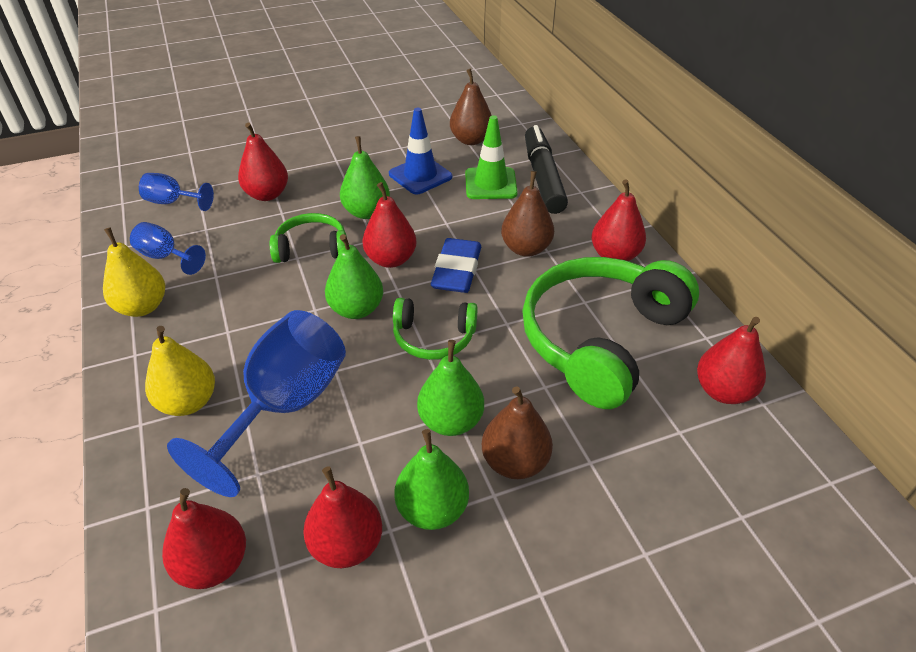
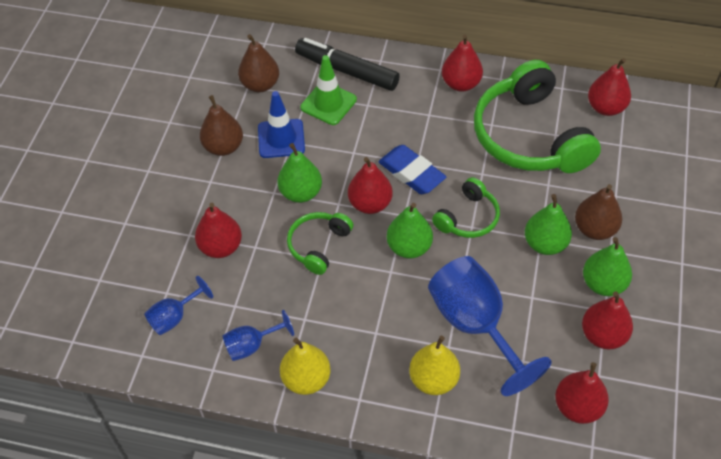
camera: 55 degrees left, 10 degrees up
(526, 249) = (418, 124): brown pear -> brown pear (223, 147)

